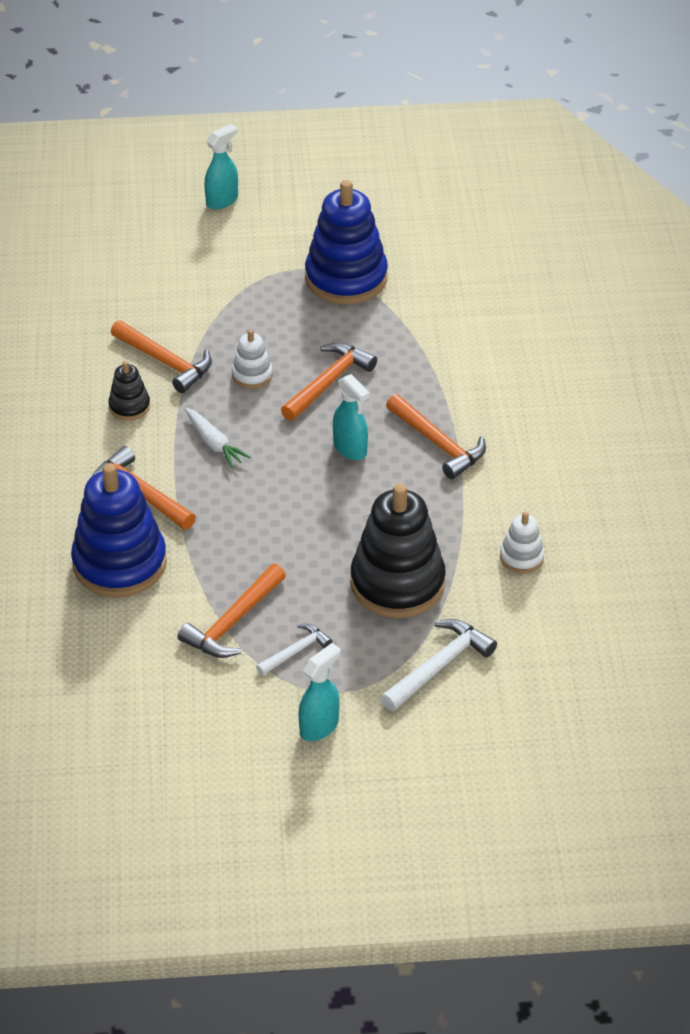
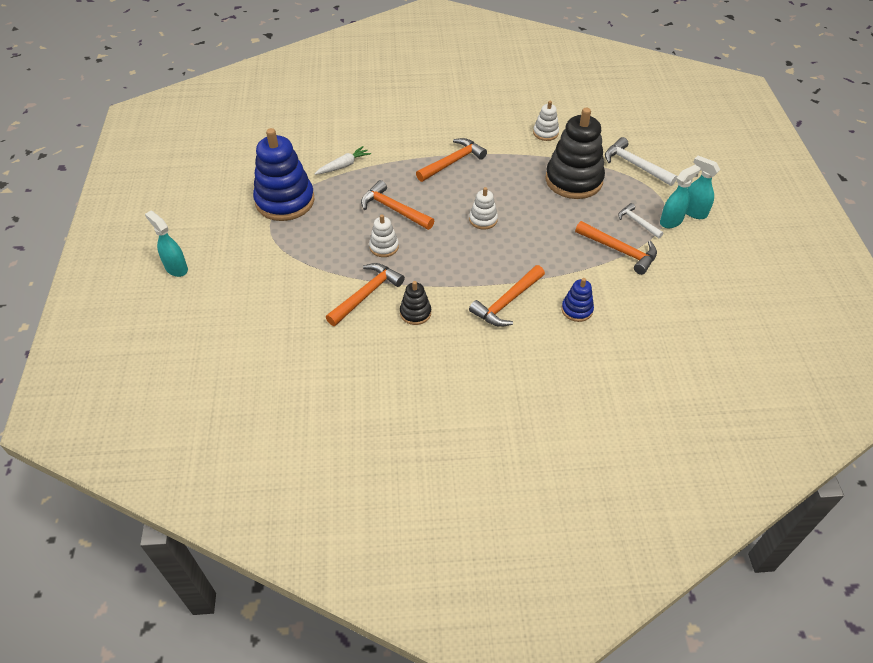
camera: 90 degrees left, 5 degrees up
(119, 563) = (577, 310): blue stacking toy -> blue stacking toy, size x0.47
(214, 443) = (454, 265): white carrot -> white carrot (343, 166)
(305, 474) = (483, 220): none -> white stacking toy
(350, 449) = (458, 199): turquoise spray bottle -> turquoise spray bottle (671, 221)

